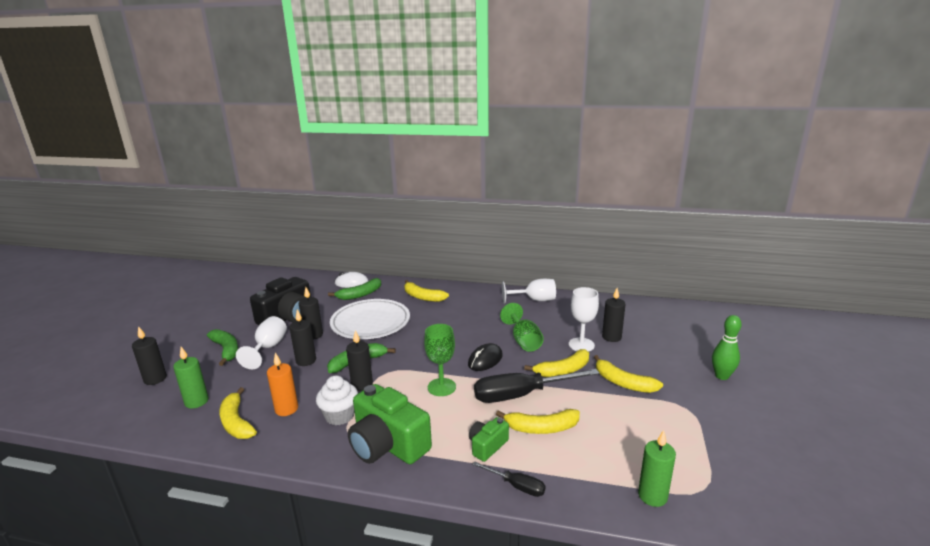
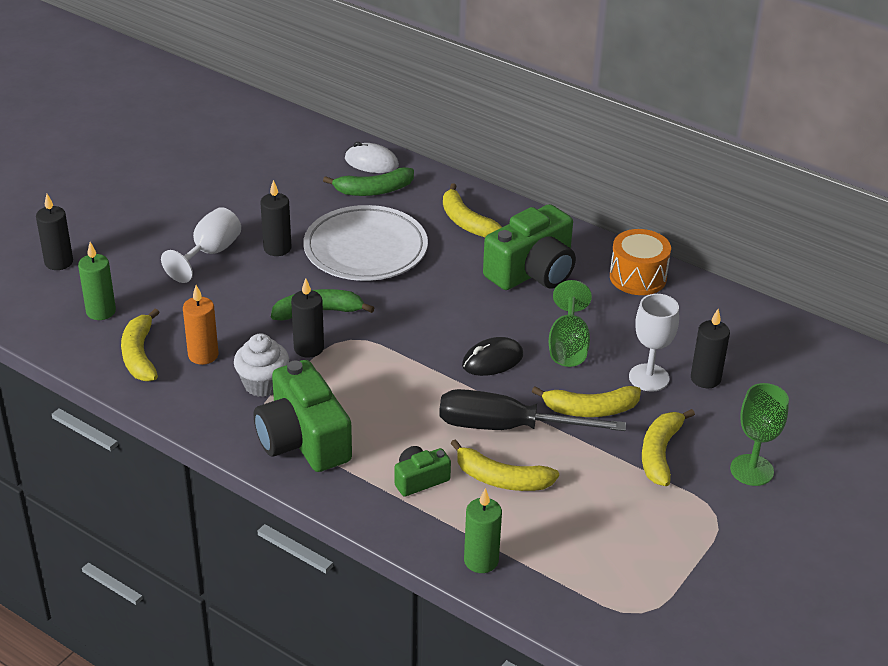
camera: 20 degrees right, 15 degrees up
(226, 350) = (155, 240): green banana -> none
(288, 317) = (254, 205): black camera -> none
(306, 361) = (252, 289): black candle -> none
(441, 387) = (409, 383): green goblet -> green goblet (752, 470)
(476, 311) = (532, 271): none -> green camera
(516, 486) = (424, 535): black screwdriver -> none
(534, 300) = (638, 277): white goblet -> orange drum
(623, 383) = (660, 453): yellow banana -> yellow banana turned 45 degrees clockwise
(652, 496) = (573, 598): green candle -> green candle (481, 561)
(721, 376) = (813, 488): green bowling pin -> none

